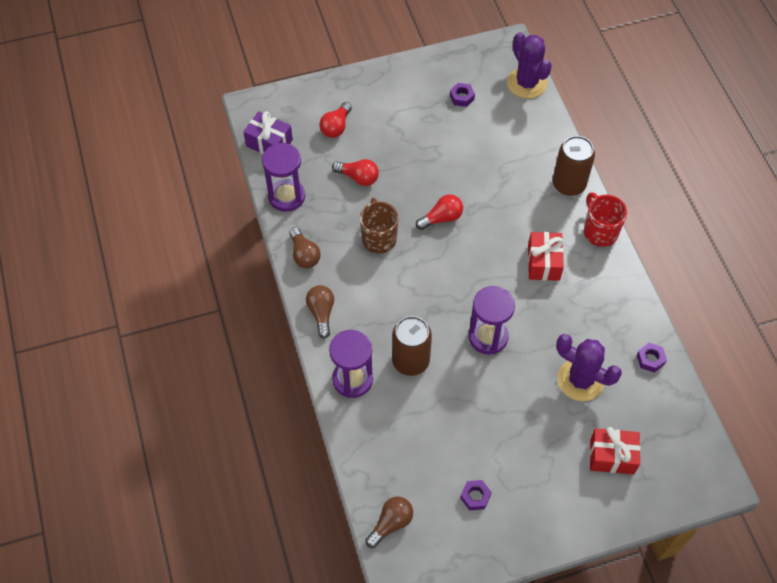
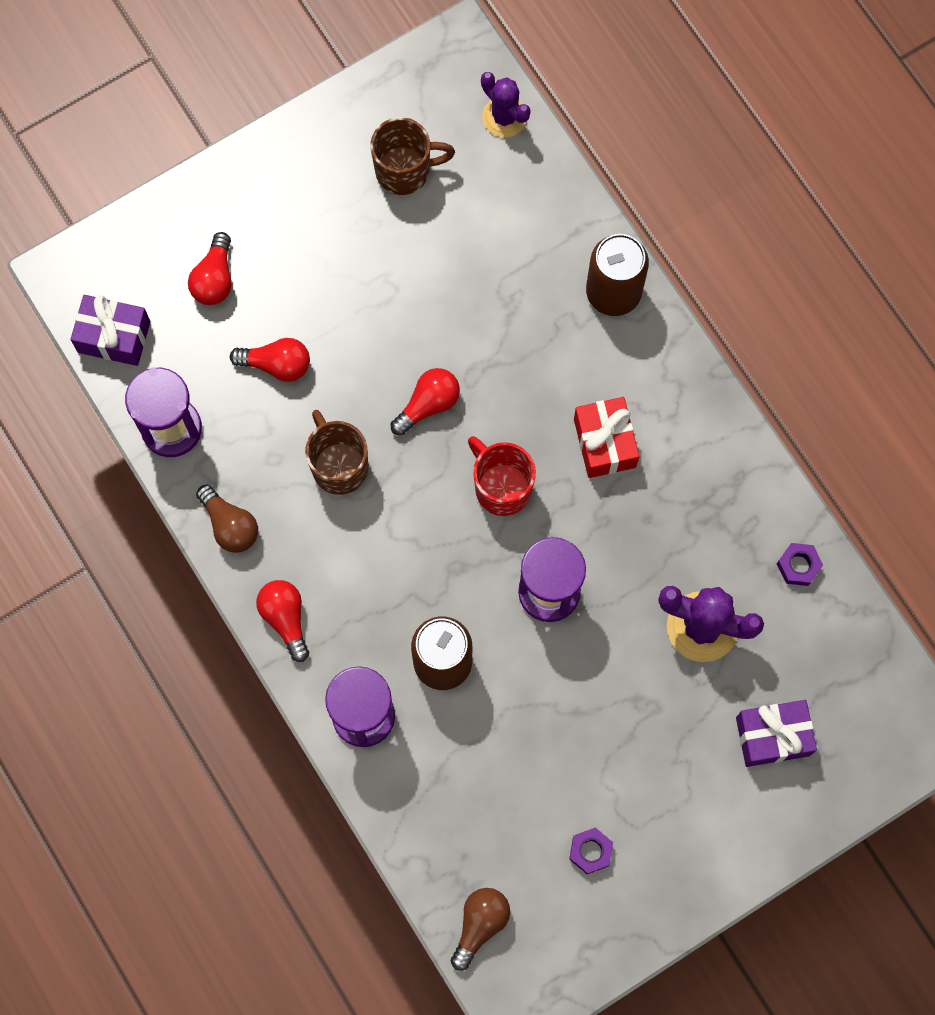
camera: 15 degrees left, 15 degrees up
(321, 313) = (285, 619): brown light bulb -> red light bulb
(461, 97) = (405, 170): purple nut -> brown mug
(526, 83) = (504, 117): purple cactus -> purple cactus, size x0.67
(600, 231) = (679, 365): red mug -> red mug (501, 487)
(612, 456) = (772, 736): red gift -> purple gift

